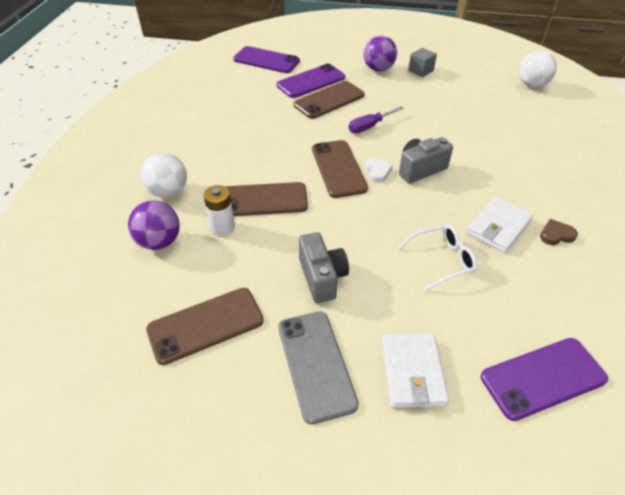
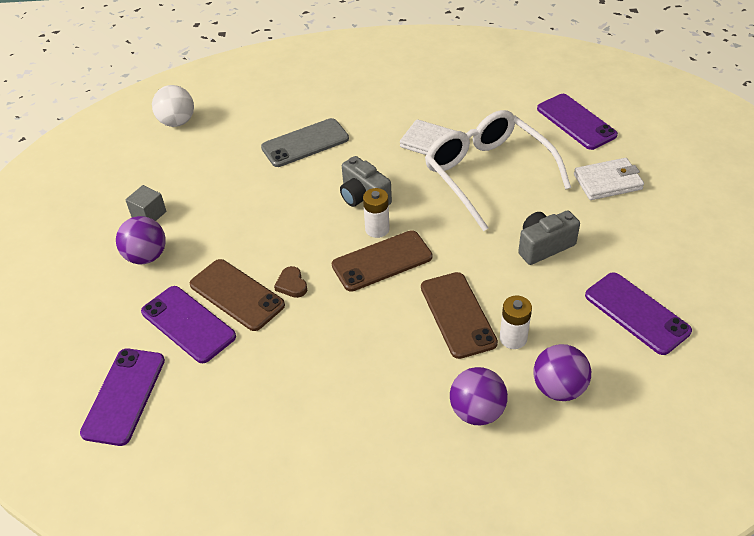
camera: 100 degrees left, 0 degrees up
(168, 191) = (477, 411): white ball -> purple ball
(205, 325) = (636, 313): brown phone -> purple phone
(316, 364) = (632, 234): grey phone -> grey phone (305, 143)
(369, 126) = (292, 247): purple screwdriver -> none
(377, 171) = (377, 229): white heart -> white battery
(442, 260) = (487, 174): white glasses -> white glasses, size x2.04
(556, 235) = (428, 112): brown heart -> brown heart (292, 284)

